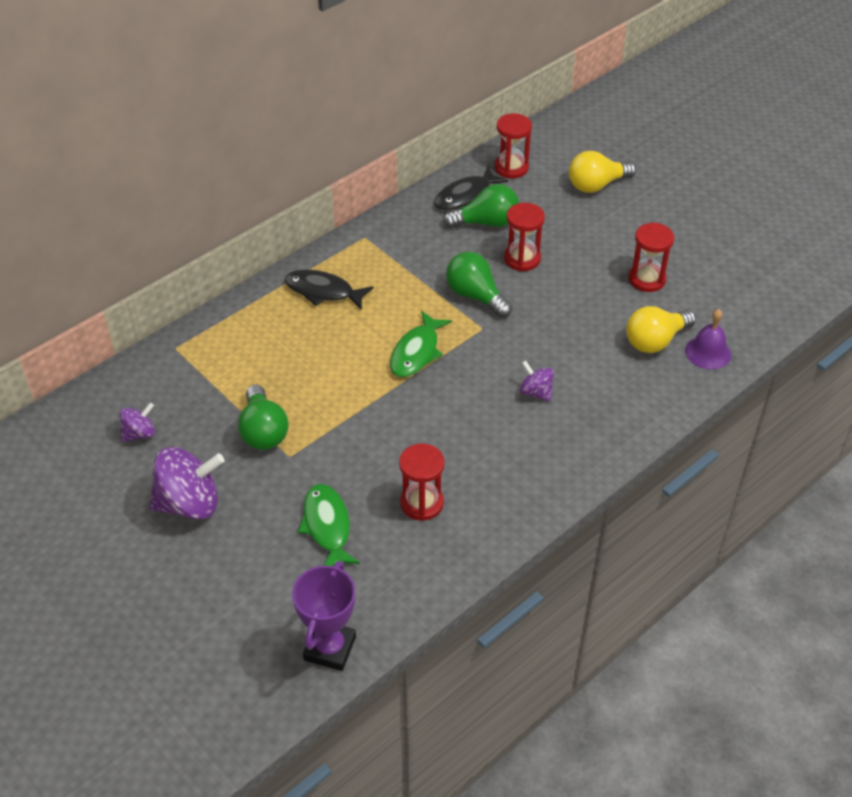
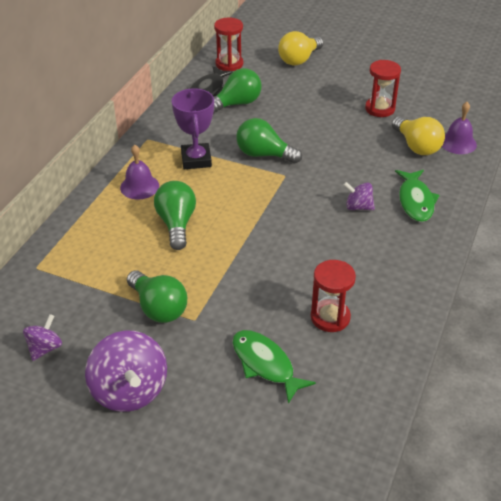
camera: 25 degrees left, 5 degrees down
(189, 503) = (129, 390): purple spinning top -> purple spinning top turned 105 degrees clockwise
(323, 291) = (139, 186): black fish -> purple bell
(330, 648) = (337, 465): purple trophy -> purple trophy (196, 160)
(334, 347) = (176, 224): none -> green light bulb
(416, 352) = (246, 207): green fish -> green fish (415, 201)
(522, 259) = (281, 120): red hourglass -> none
(655, 341) = (416, 146): yellow light bulb -> yellow light bulb turned 60 degrees counterclockwise

